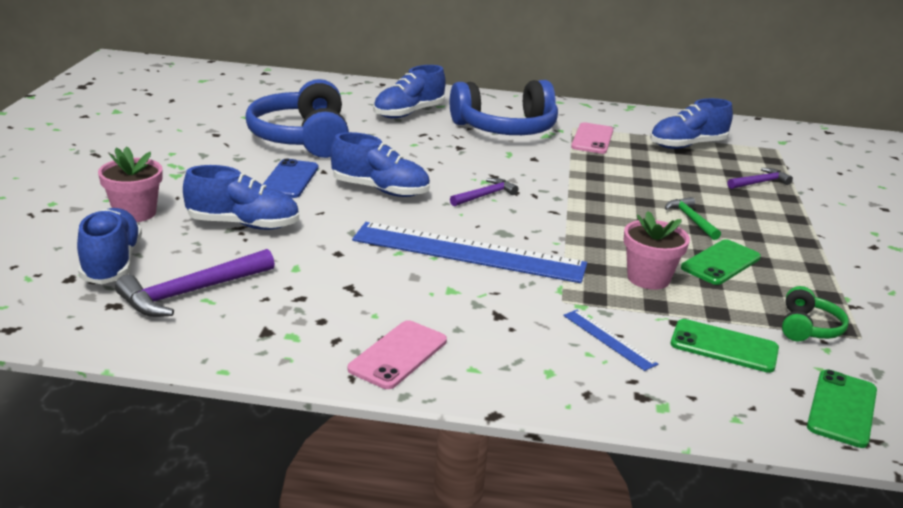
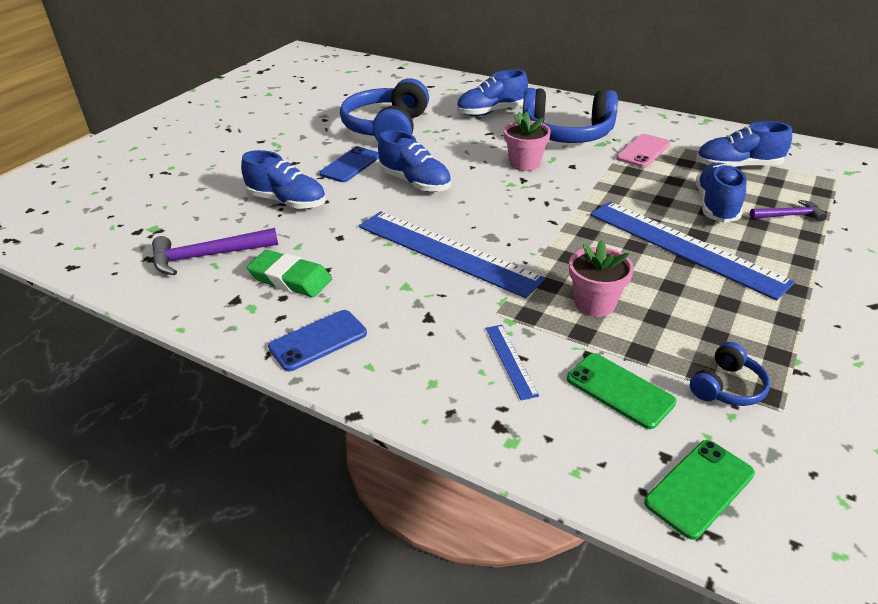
camera: 25 degrees right, 10 degrees up
(112, 263) = (173, 223): blue shoe -> blue shoe (716, 206)
(135, 213) = (219, 182): pink flower pot -> pink flower pot (524, 163)
(315, 301) = (290, 279): none -> green eraser
(398, 355) = (318, 340): pink phone -> blue phone
(485, 195) = (501, 198): purple hammer -> none
(691, 220) = (684, 247): green hammer -> blue ruler
(720, 263) = (682, 298): green phone -> none
(808, 328) = (727, 387): green headphones -> blue headphones

